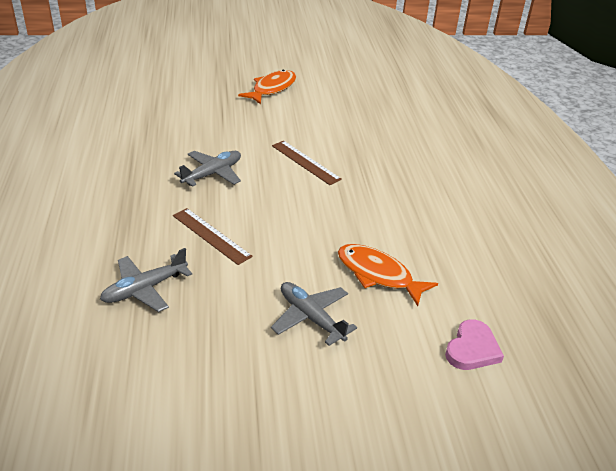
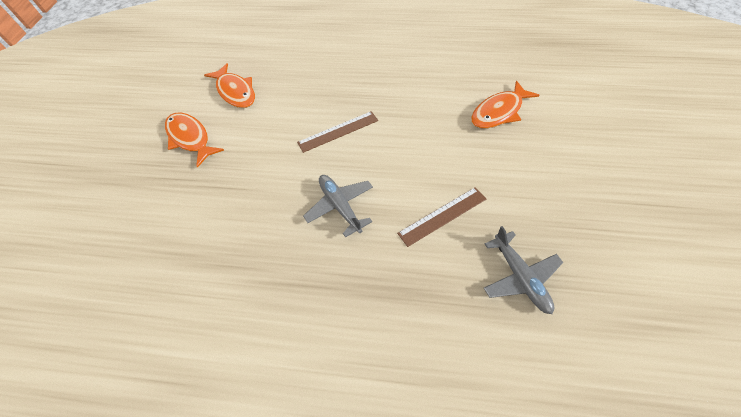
camera: 70 degrees left, 20 degrees up
(310, 317) = (549, 159): grey plane -> none
(338, 99) = (235, 92): none -> orange fish
(472, 349) = (572, 81): pink heart -> none

